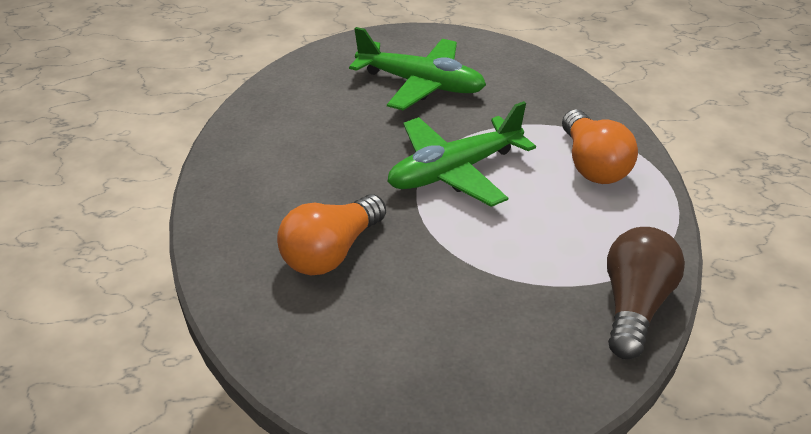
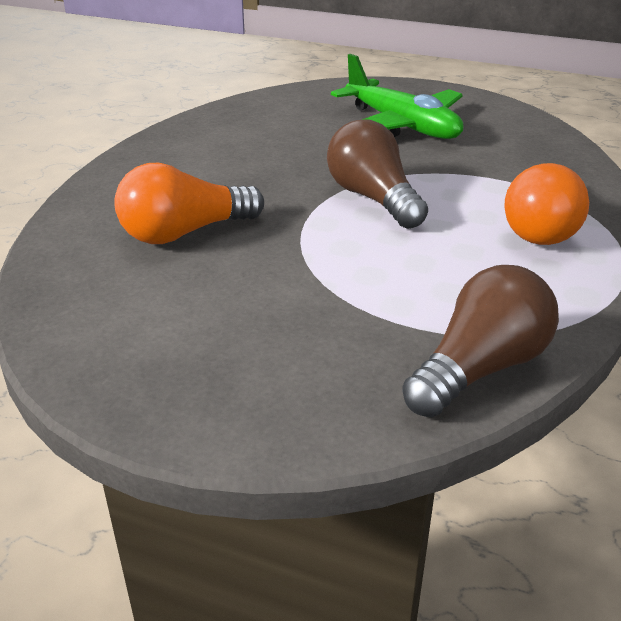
camera: 25 degrees right, 5 degrees down
(454, 171) = (373, 198): green plane -> brown light bulb

